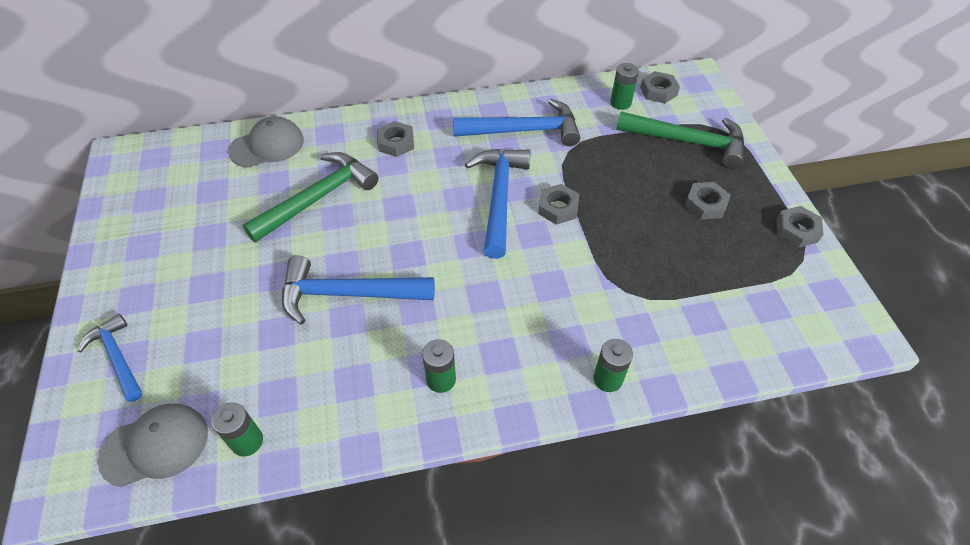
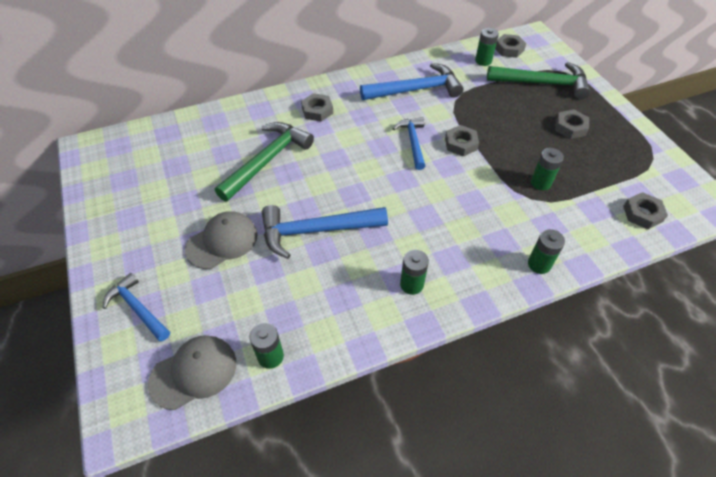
camera: 10 degrees left, 0 degrees up
(267, 146) = (211, 125): grey cap -> grey cap (222, 242)
(499, 198) = (413, 142): blue hammer -> blue hammer, size x0.62
(643, 272) = (540, 183): none -> green battery
(796, 230) = (642, 137): grey nut -> grey nut (642, 214)

